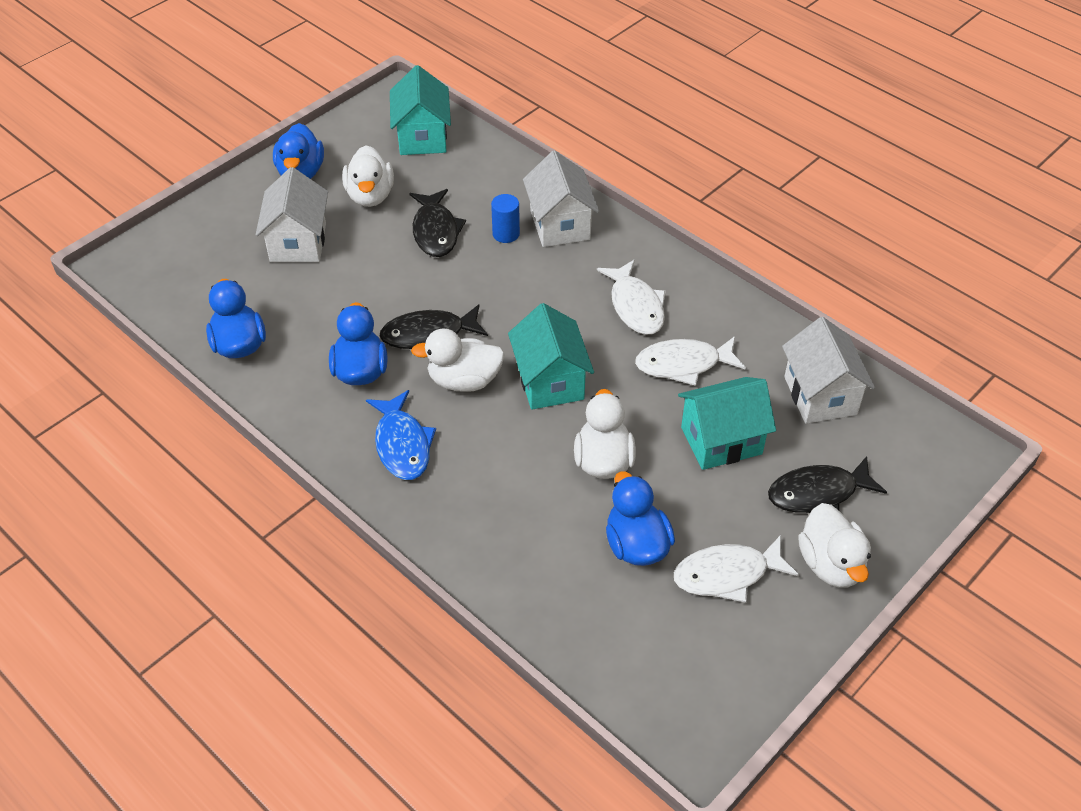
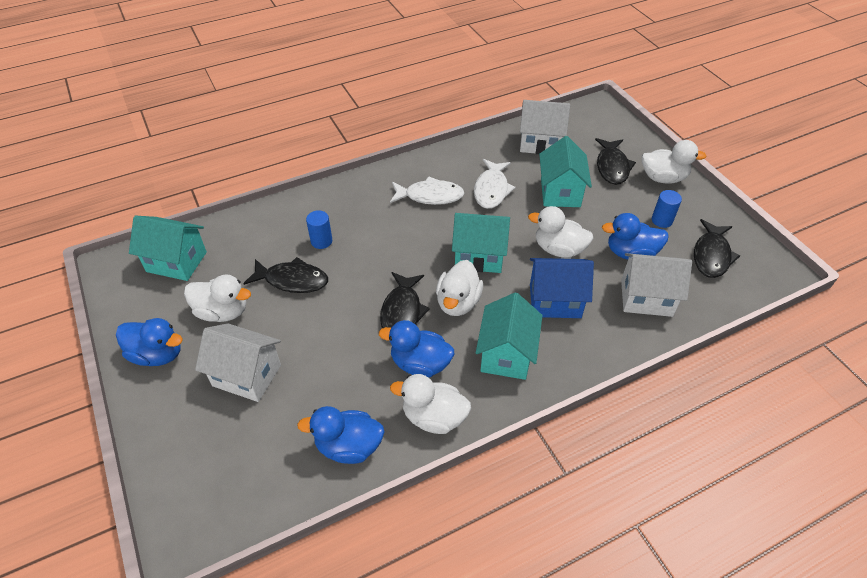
camera: 70 degrees left, 0 degrees up
(294, 401) = (434, 417): none -> white duck
(402, 444) = (506, 354): blue fish -> turquoise house
(507, 475) = (555, 301): none -> blue house
(560, 225) = (330, 210): white house -> white house (646, 298)
(681, 648) = (711, 255): none -> black fish
(727, 574) = (662, 220): white fish -> blue cylinder

